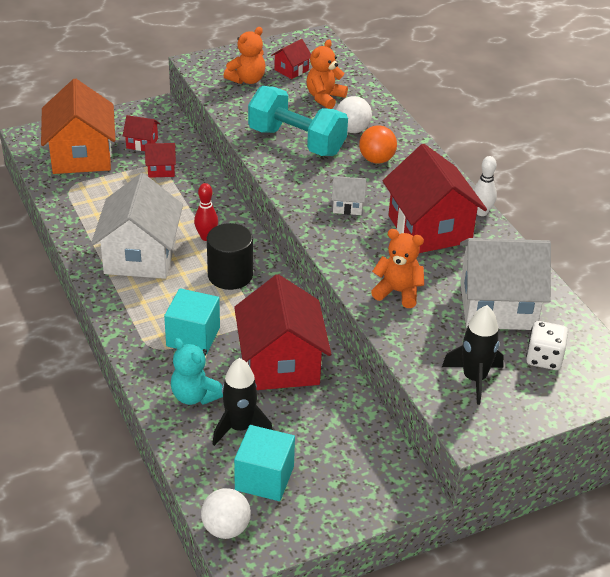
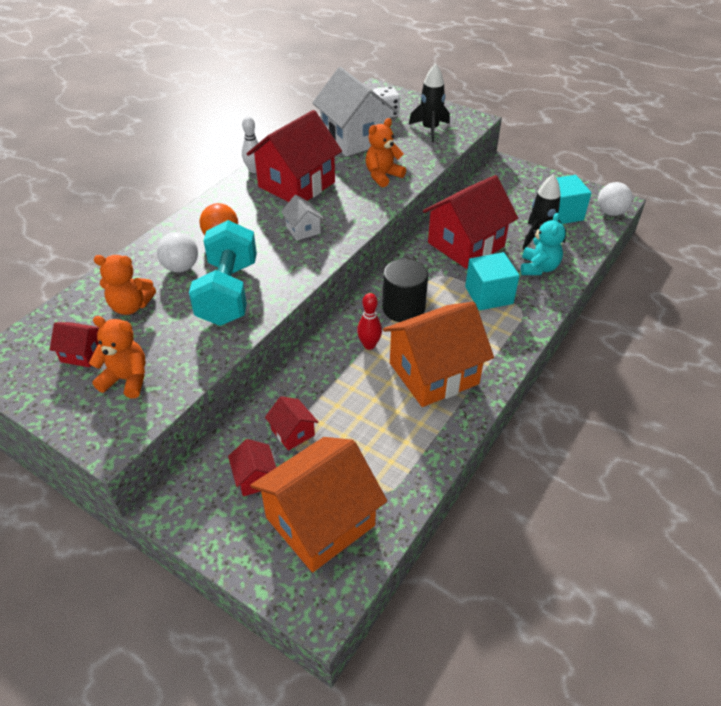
camera: 120 degrees left, 5 degrees up
(140, 256) = (434, 373): white house -> orange house
(398, 292) = (383, 176): orange teddy bear -> orange teddy bear turned 60 degrees clockwise

